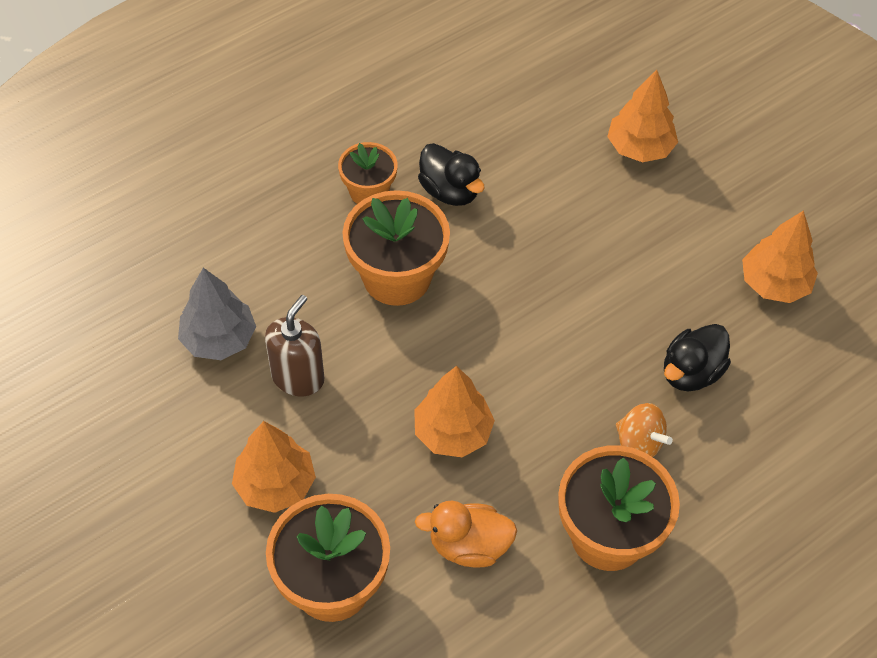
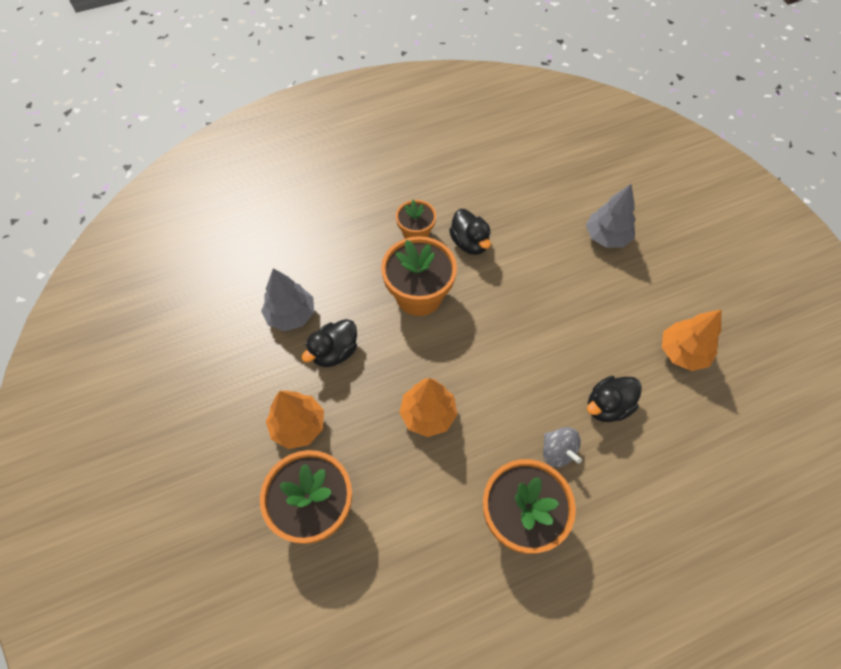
camera: 15 degrees right, 5 degrees up
(298, 377) = (334, 352): brown soap dispenser -> black duck
(469, 546) = (417, 502): orange duck -> none
(639, 148) = (606, 237): orange tree -> grey tree
(639, 444) = (557, 452): orange spinning top -> grey spinning top

